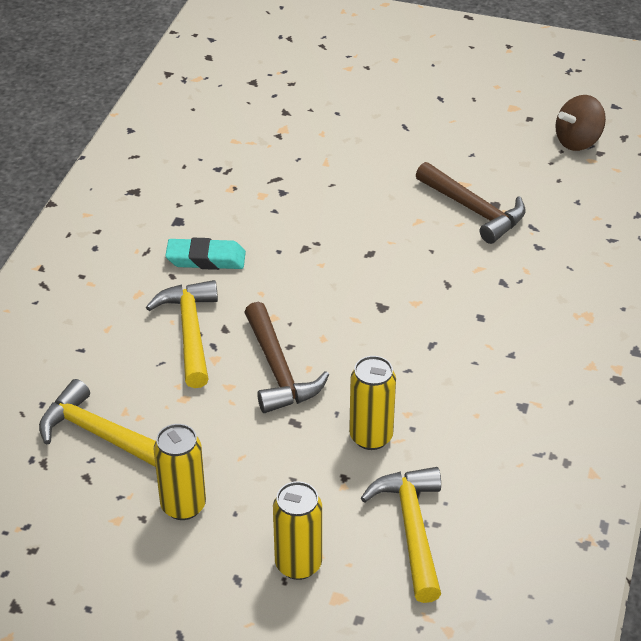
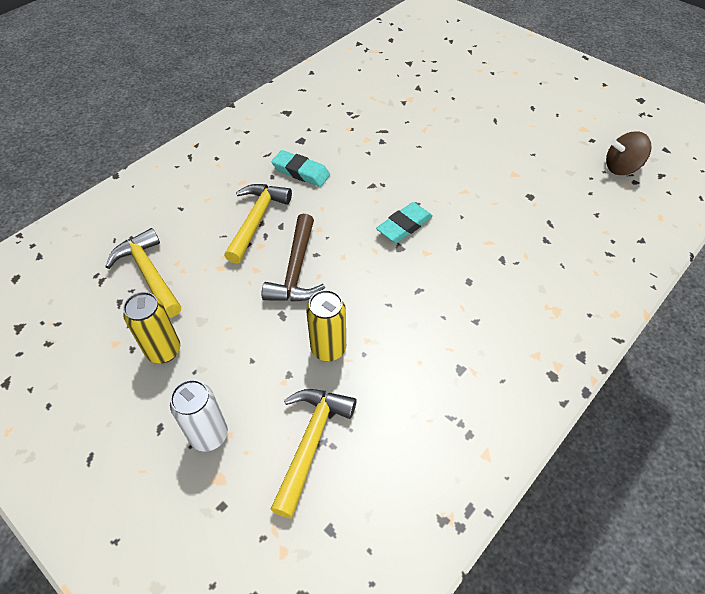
camera: 25 degrees right, 10 degrees up
(298, 564) = (209, 435): yellow can -> white can
(372, 281) = (404, 226): none -> turquoise eraser
(474, 210) = (511, 196): brown hammer -> none

